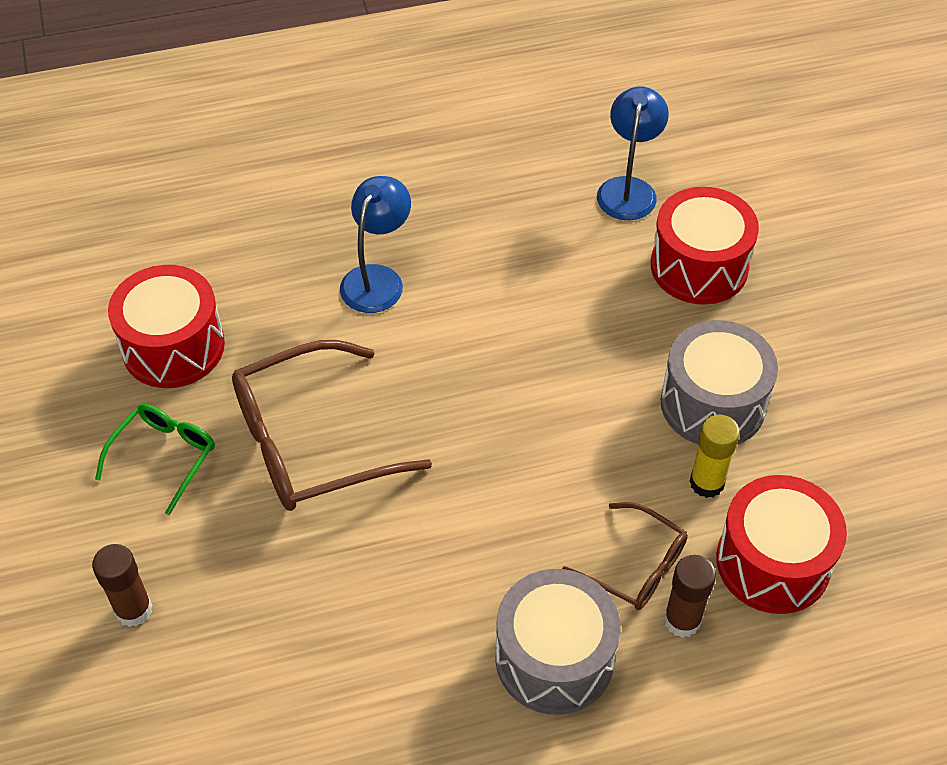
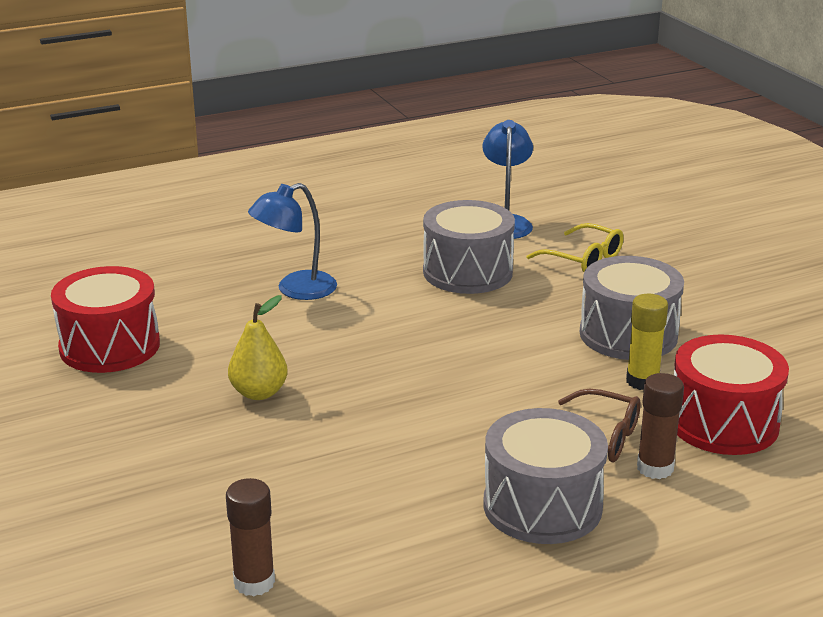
camera: 10 degrees left, 25 degrees down
(134, 610) = (106, 519): brown glue stick -> brown glue stick (254, 582)
(164, 456) = (116, 415): green glasses -> none
(309, 443) = (259, 393): brown glasses -> yellow pear
(377, 279) = (295, 290): blue lamp -> blue lamp turned 135 degrees counterclockwise
(566, 272) = (467, 272): none -> grey drum
(699, 266) = (584, 259): red drum -> yellow glasses

